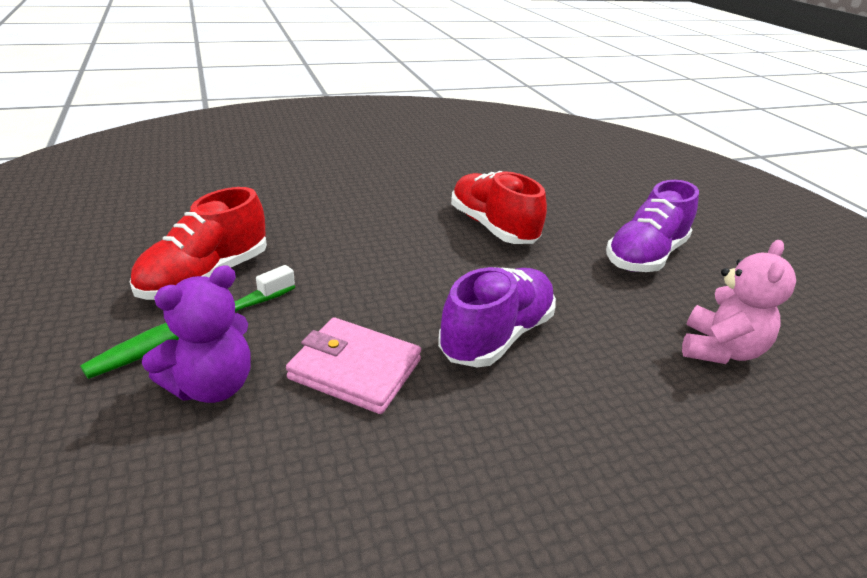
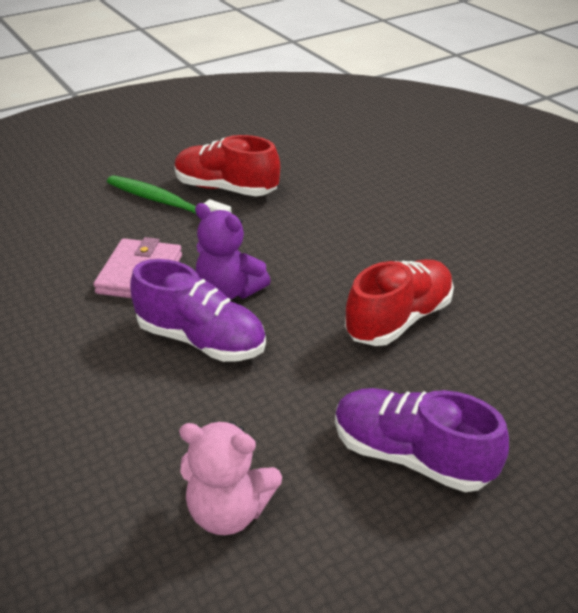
camera: 80 degrees right, 5 degrees up
(212, 386) = (112, 224): purple teddy bear -> purple teddy bear (229, 291)

